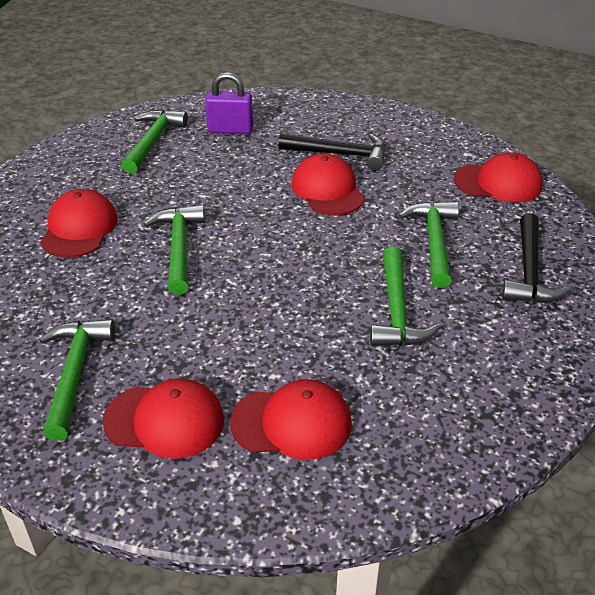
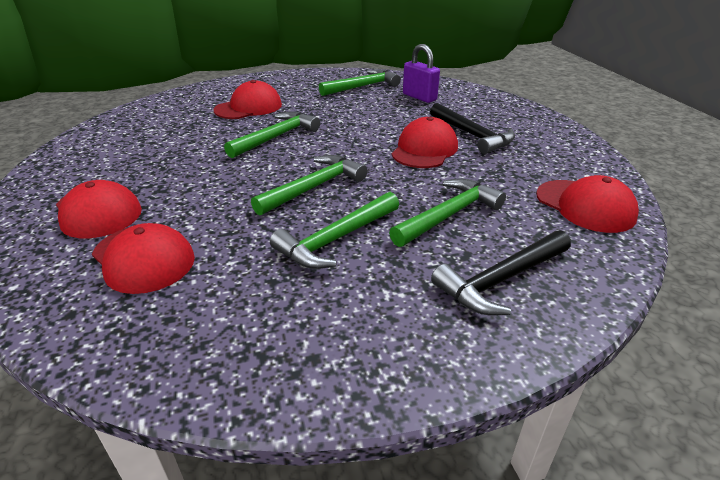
camera: 45 degrees right, 5 degrees down
(75, 373) = (115, 165): green hammer -> green hammer (314, 187)

